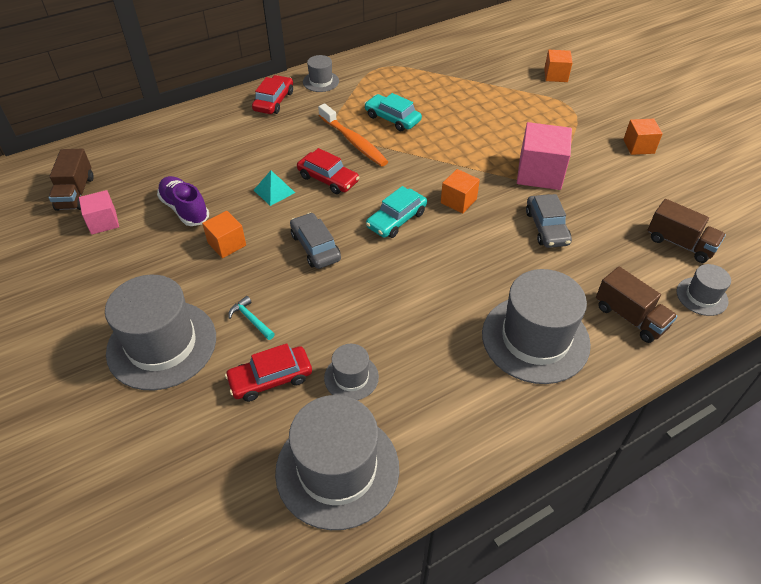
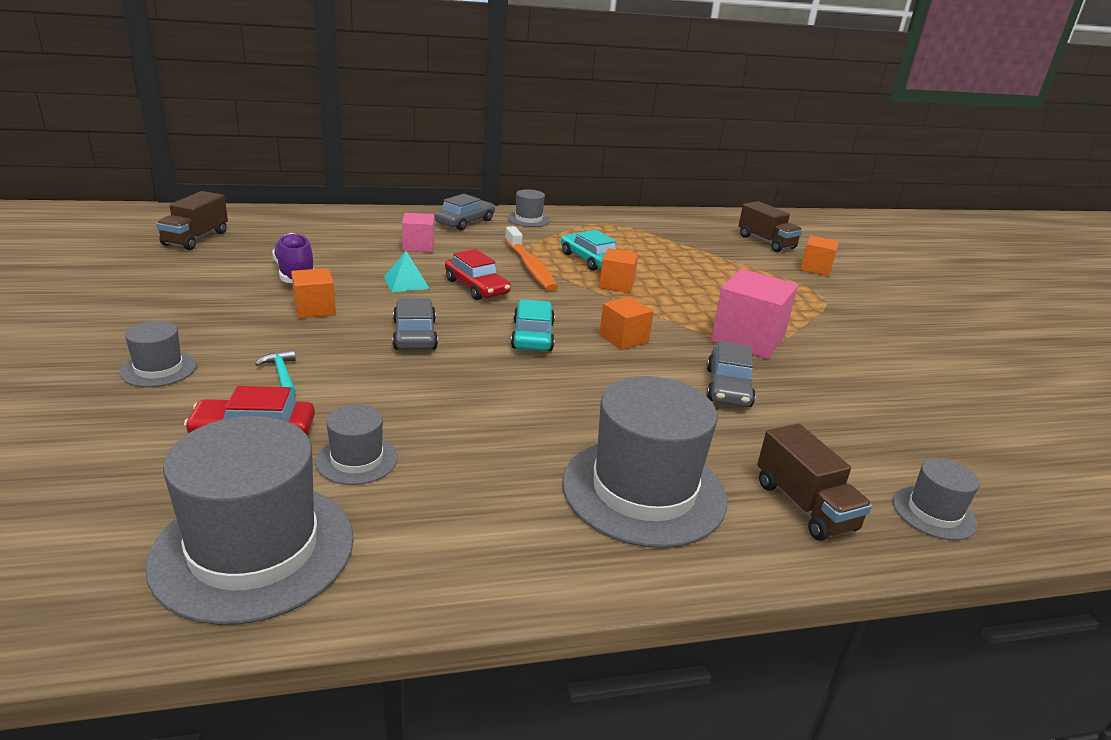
camera: 15 degrees right, 20 degrees down
(103, 222) = (201, 263): pink cube -> pink cube (418, 246)
(162, 344) = (159, 369): grey hat -> grey hat, size x0.49
(274, 101) = (465, 222): red car -> grey car
(396, 219) = (532, 336): turquoise car -> turquoise car turned 120 degrees clockwise
(638, 146) = (900, 346): orange cube -> orange cube (616, 284)
(680, 243) = (921, 448): brown truck -> brown truck (766, 242)

